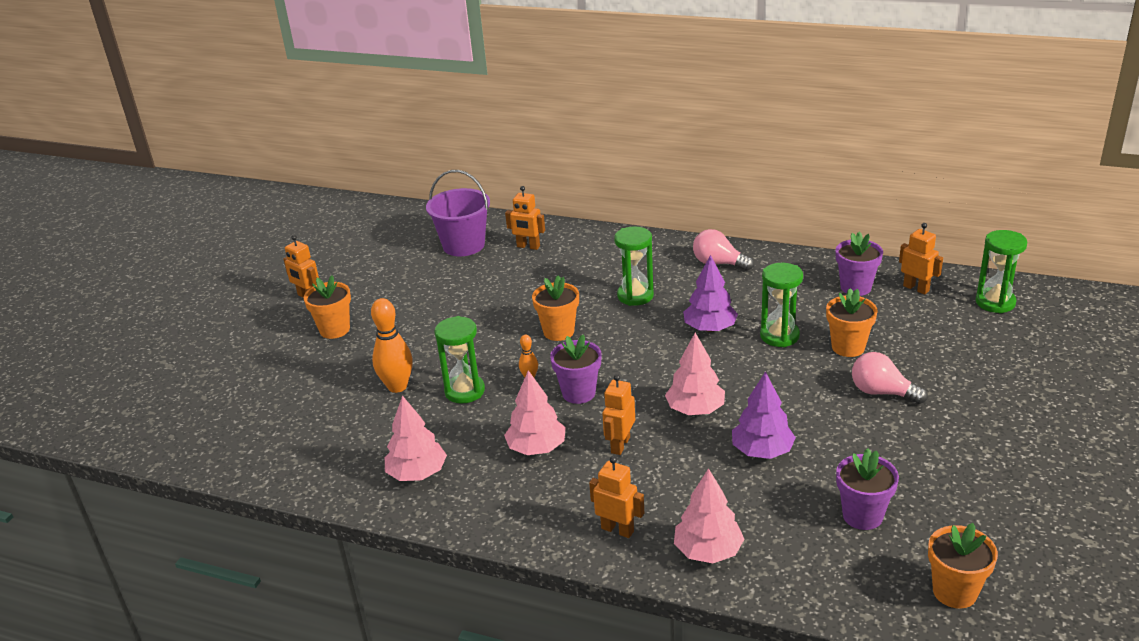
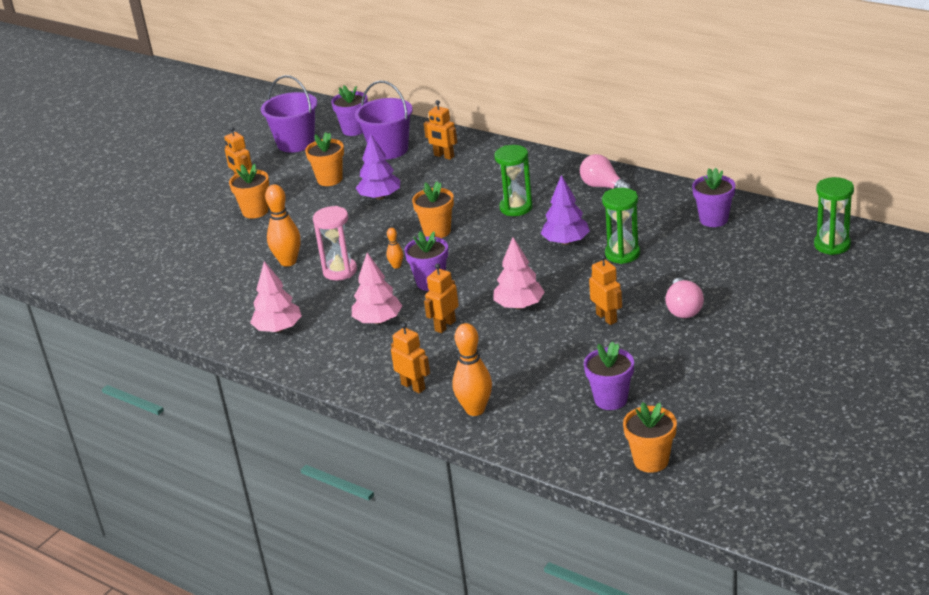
camera: 15 degrees right, 0 degrees up
(354, 247) = (296, 143): none -> purple bucket
(415, 227) = (354, 130): none -> purple flower pot
(464, 391) = (340, 271): green hourglass -> pink hourglass
(708, 551) = (475, 409): pink tree -> orange bowling pin
(762, 451) = (557, 343): purple tree -> purple tree (380, 197)
(848, 347) = (676, 269): orange flower pot -> orange flower pot (329, 179)
(882, 392) = (683, 309): pink light bulb -> pink light bulb turned 135 degrees counterclockwise
(916, 288) = (768, 225): orange robot -> orange robot (606, 318)

